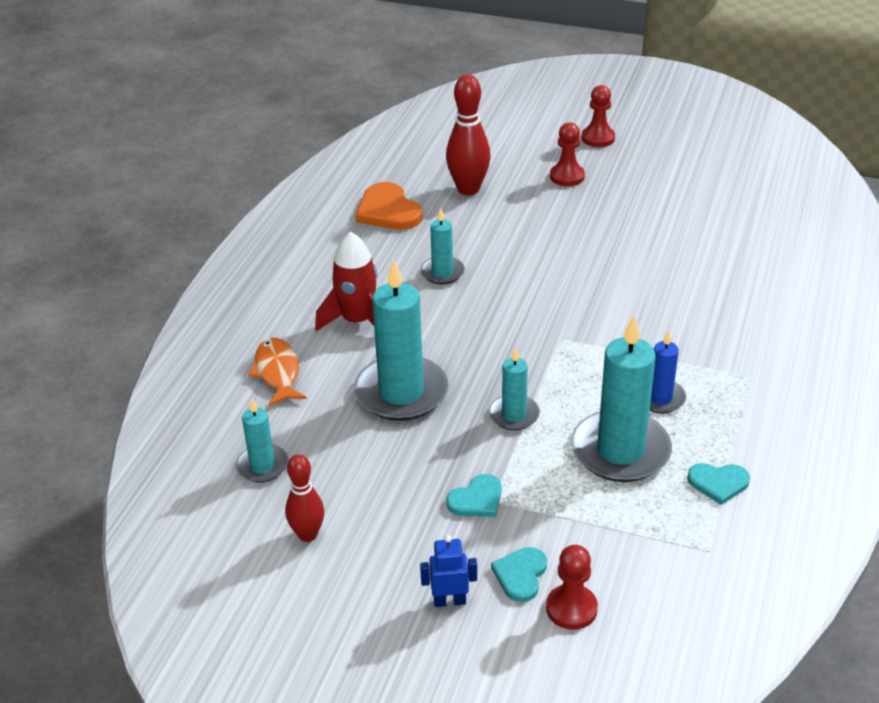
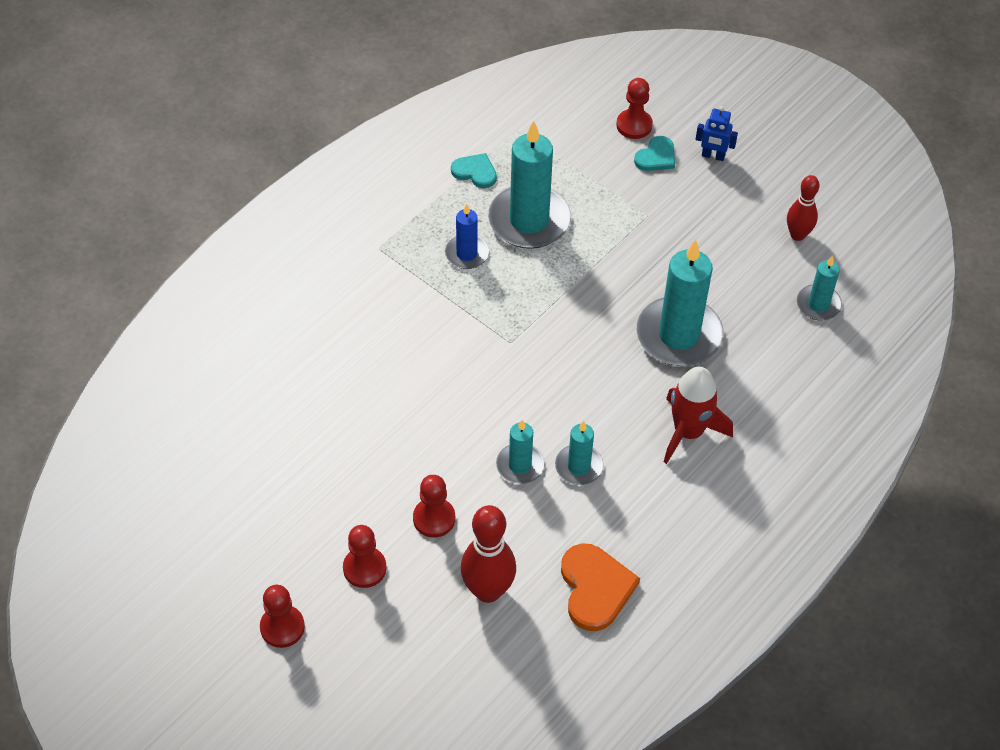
camera: 160 degrees left, 15 degrees up
(277, 372) = (782, 397): orange fish -> none
(476, 499) = (660, 219): turquoise heart -> none
(514, 415) = (594, 280): turquoise candle -> turquoise candle (520, 465)
(537, 213) = (434, 518): none -> red pawn

